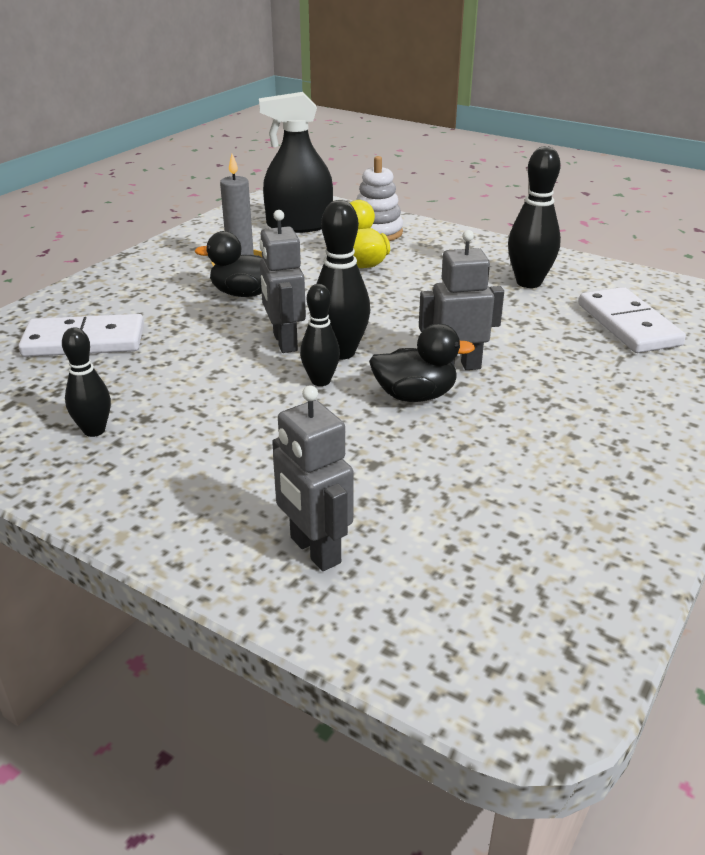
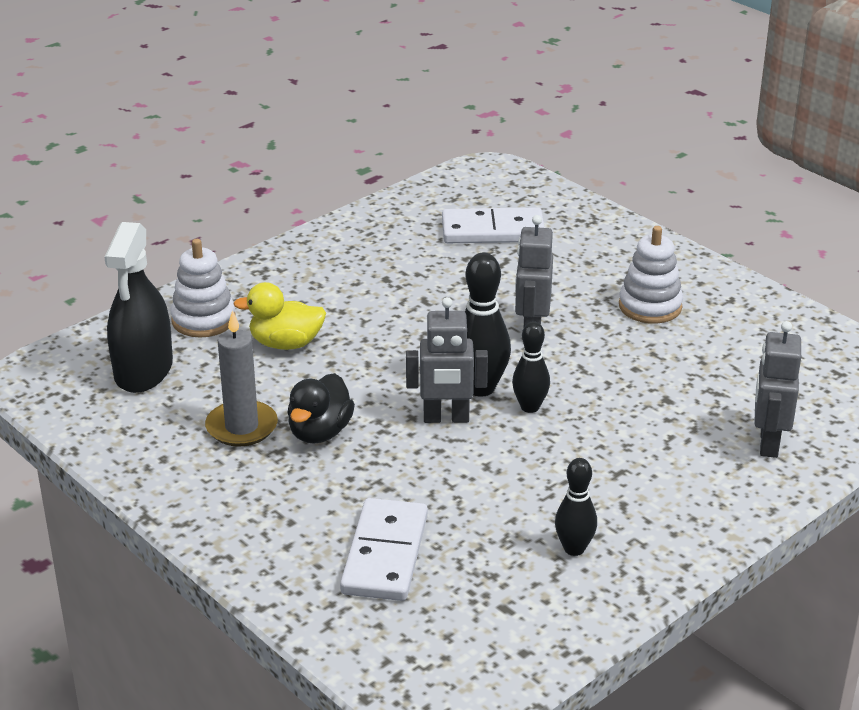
camera: 75 degrees left, 0 degrees up
(314, 550) = (768, 443): grey robot -> grey robot turned 120 degrees clockwise
(415, 396) = (572, 361): black duck -> none
(528, 282) = (386, 257): black bowling pin -> none
(561, 434) = (650, 306): none -> white stacking toy

